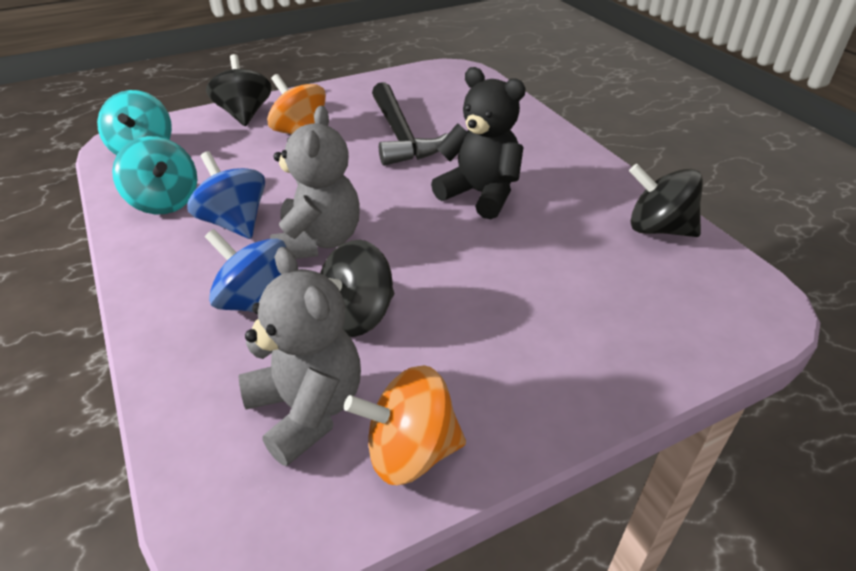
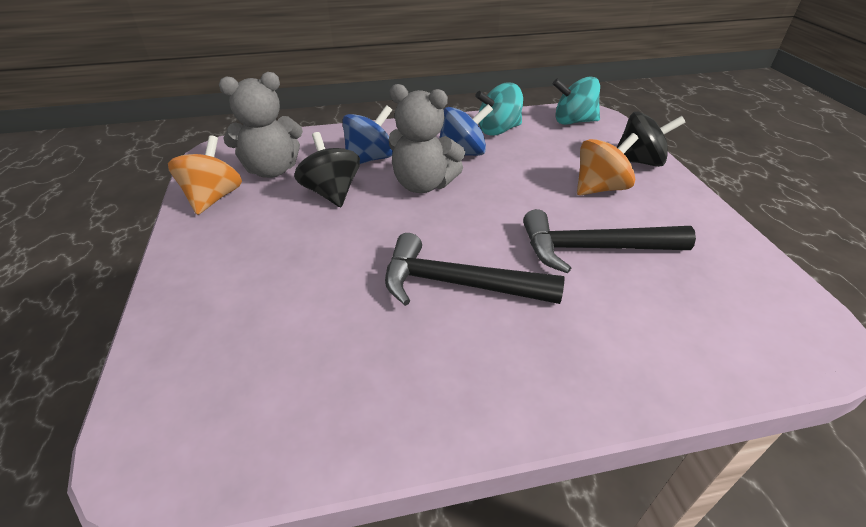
camera: 105 degrees right, 0 degrees up
(480, 194) = (458, 284): black teddy bear -> black hammer
(658, 229) = (326, 425): black spinning top -> none

